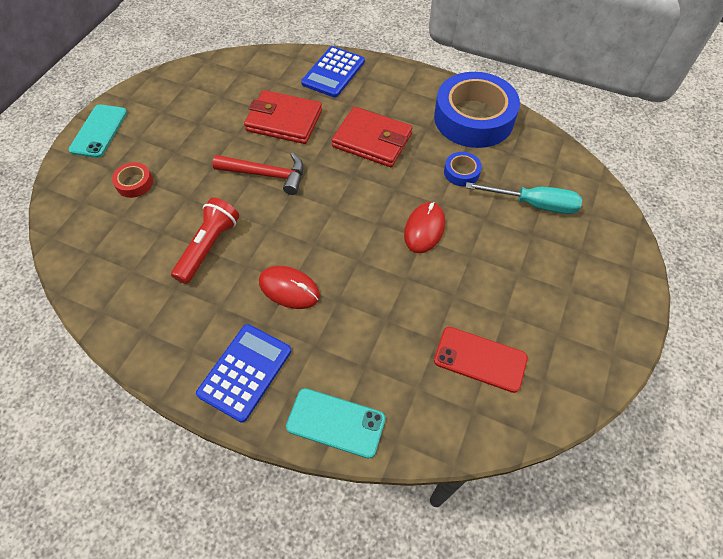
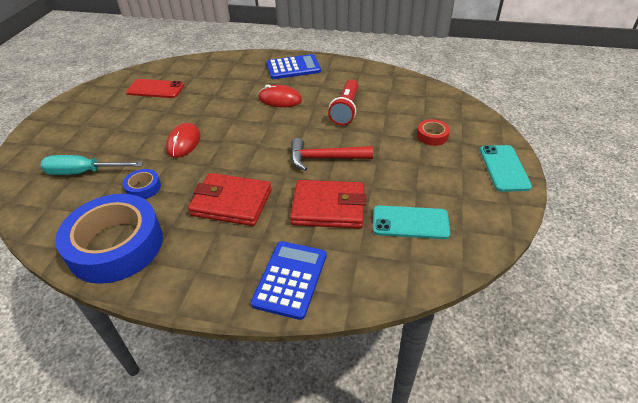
camera: 170 degrees right, 15 degrees down
(245, 372) = (293, 68): blue calculator -> blue calculator turned 120 degrees counterclockwise
(336, 423) = (239, 60): turquoise phone -> turquoise phone (410, 222)

